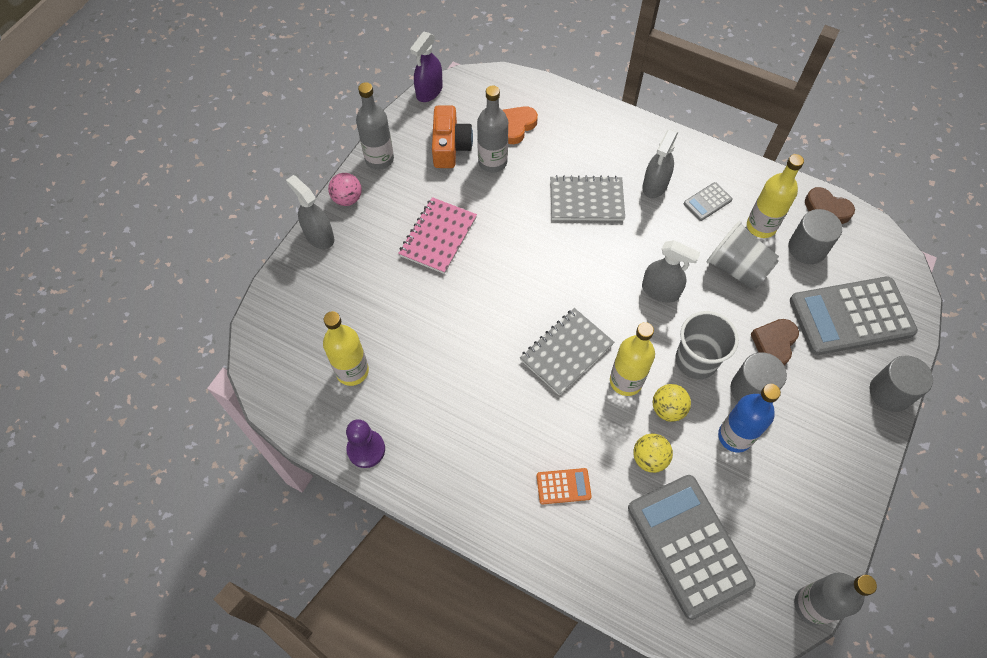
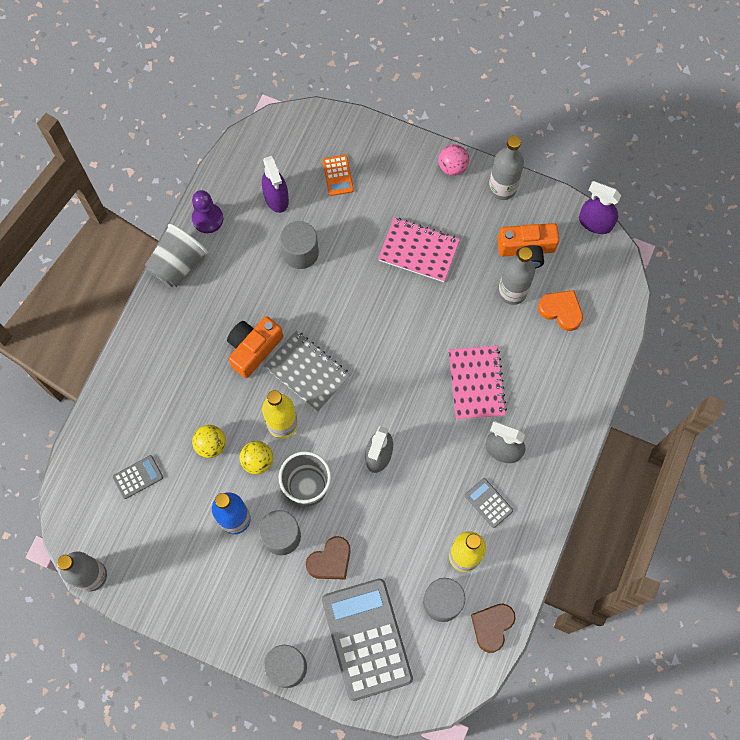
camera: 85 degrees right, 10 degrees up
(319, 236) = (408, 150): grey spray bottle -> none
(352, 371) = (276, 198): yellow bottle -> purple spray bottle
(424, 350) = (300, 253): none -> grey cylinder
(536, 406) = (253, 349): none -> orange camera
(563, 486) = (183, 375): orange calculator -> orange calculator (338, 175)
(586, 200) = (476, 383): grey notebook -> pink notebook
(689, 545) = (138, 477): grey calculator -> grey calculator, size x0.43
(737, 268) = (411, 529): grey cup -> grey cup (178, 264)
(774, 344) = (330, 560): brown heart -> brown heart turned 120 degrees clockwise

